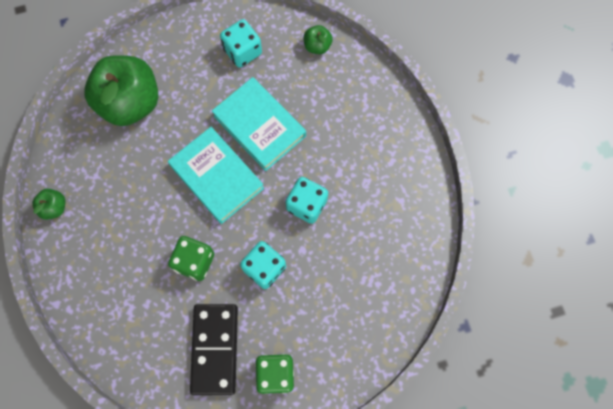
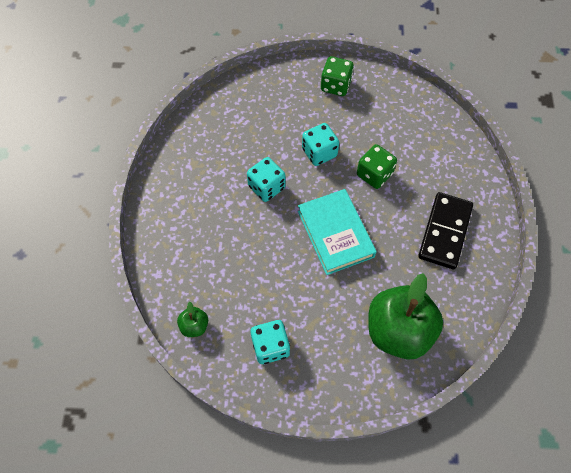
camera: 160 degrees left, 10 degrees down
(54, 207) = (488, 255): green apple -> none
(215, 349) = (375, 112): black domino -> black domino (444, 232)
(259, 126) = (281, 266): turquoise book -> none

